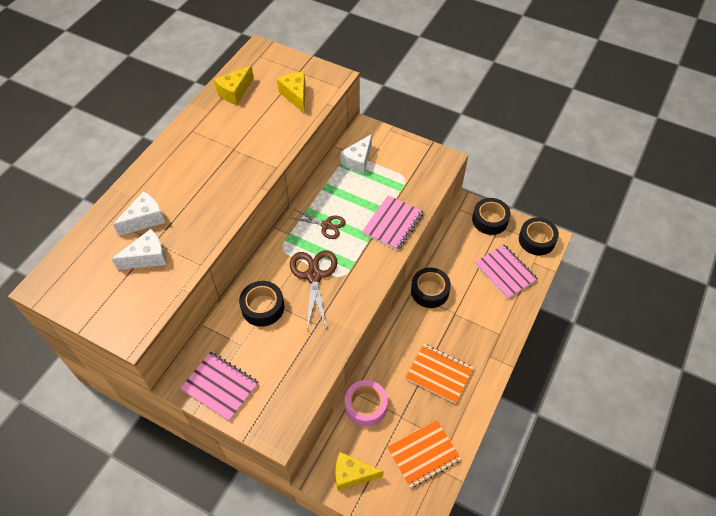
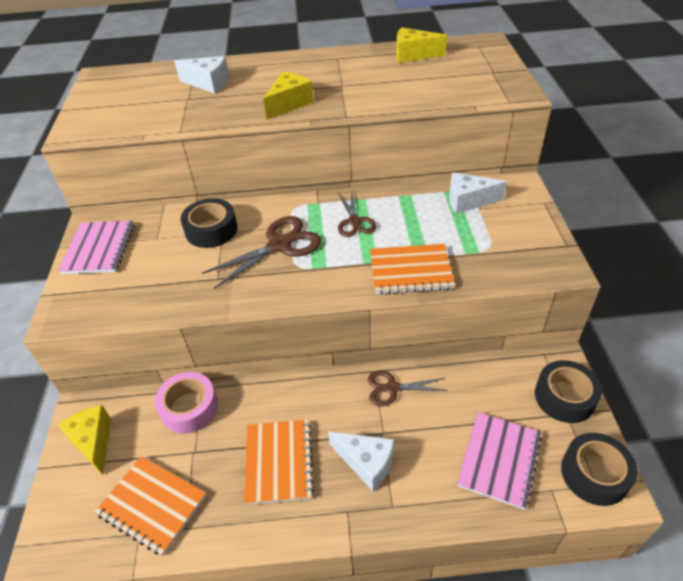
camera: 60 degrees right, 10 degrees down
(147, 257) = (166, 103): white cheese -> white cheese (366, 463)
(295, 96) = (457, 84): yellow cheese -> yellow cheese (289, 104)
(393, 224) = (410, 270): pink notebook -> orange notebook
(429, 291) = (392, 388): black tape -> brown scissors

